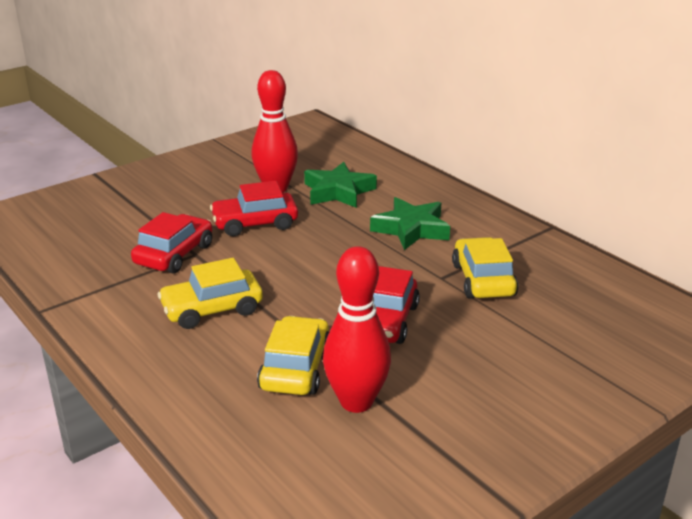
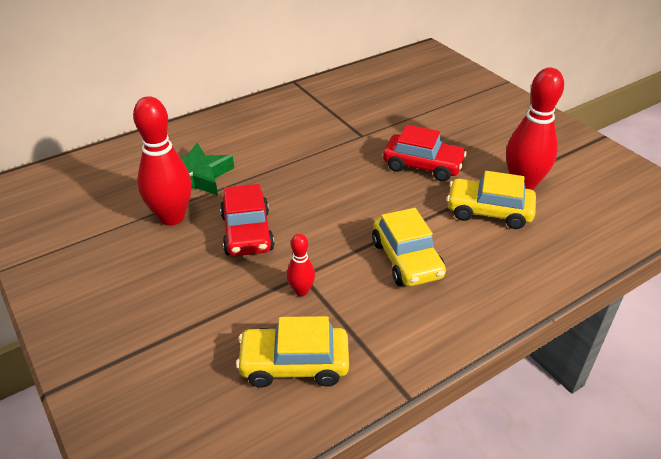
camera: 85 degrees left, 10 degrees up
(174, 254) = (301, 291): red car -> red bowling pin
(411, 229) = (283, 142): green star -> none
(483, 280) = (367, 118): yellow car -> yellow car (294, 364)

